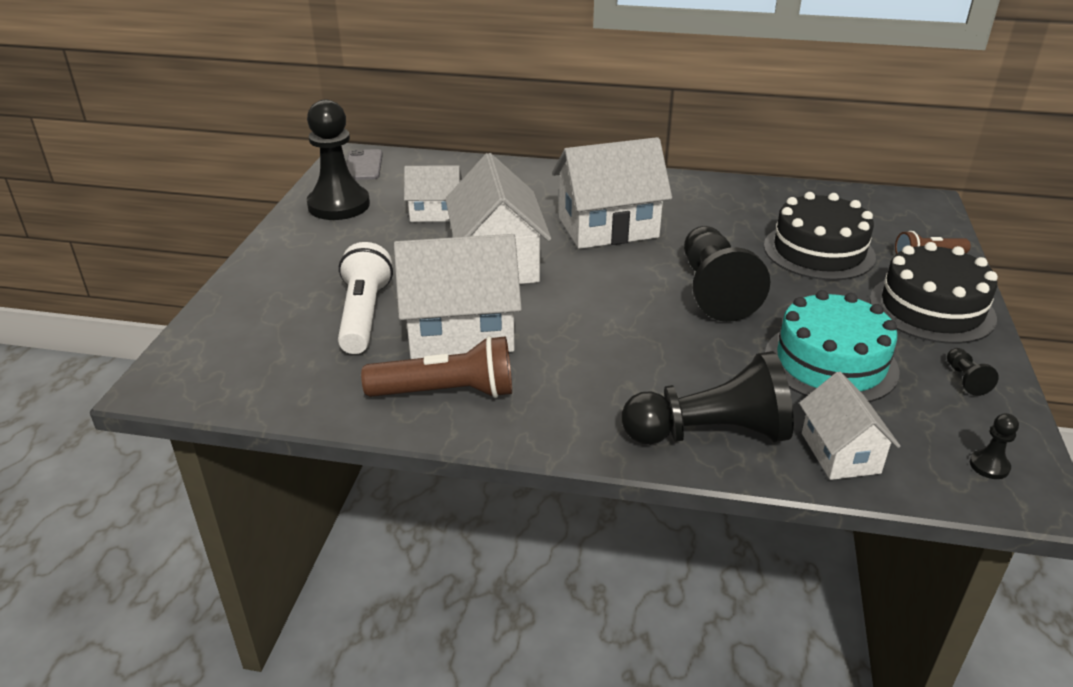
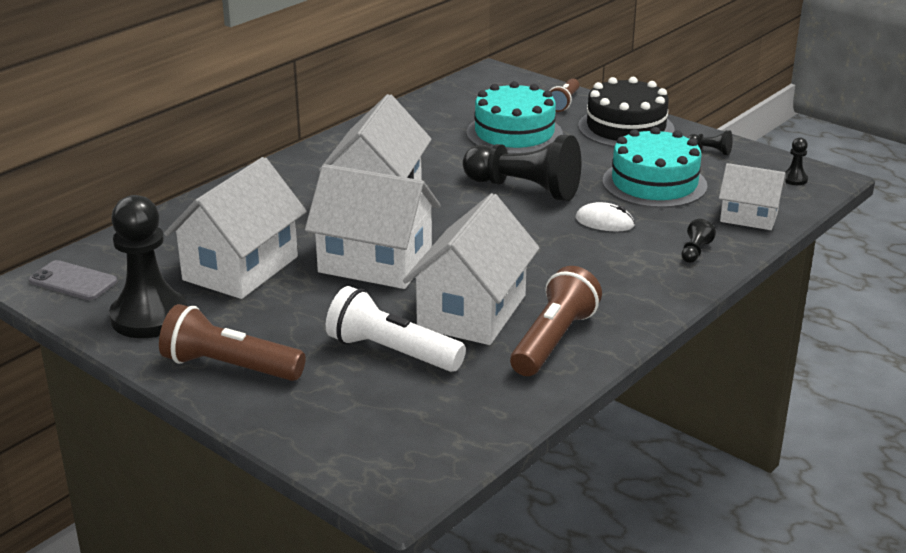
camera: 60 degrees left, 5 degrees down
(294, 256) = (229, 367): none -> brown flashlight
(435, 213) = (240, 268): white house -> white house, size x1.72
(705, 355) = (604, 222): none -> white mouse
(710, 433) = (695, 252): black pawn -> black pawn, size x0.40
(819, 251) = (514, 133): black cake -> turquoise cake

